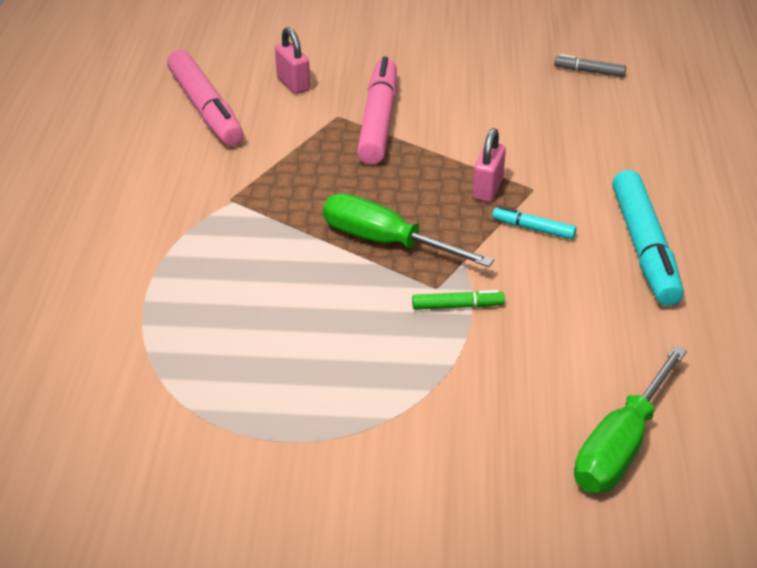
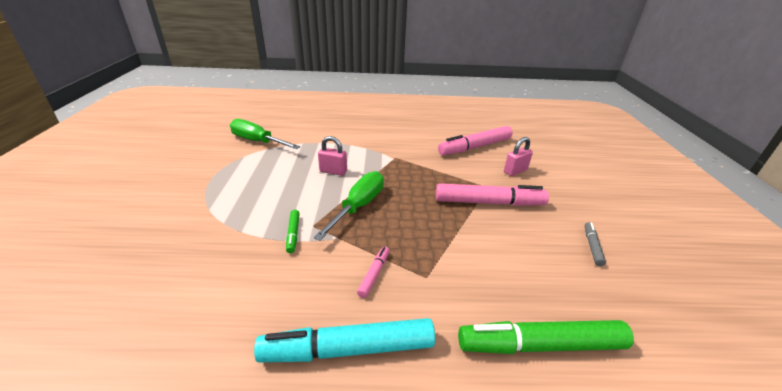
camera: 85 degrees right, 5 degrees down
(487, 189) = (421, 251): pink padlock -> pink padlock (333, 171)
(534, 229) = (374, 274): turquoise marker -> pink marker
(589, 71) = (642, 332): grey marker -> grey marker (592, 247)
(615, 129) = (541, 345): none -> green marker
(620, 447) = (125, 307): green screwdriver -> green screwdriver (257, 141)

